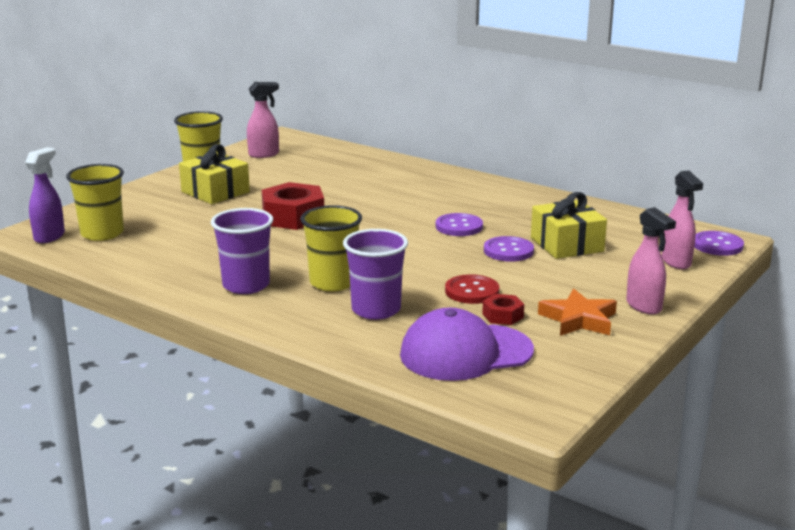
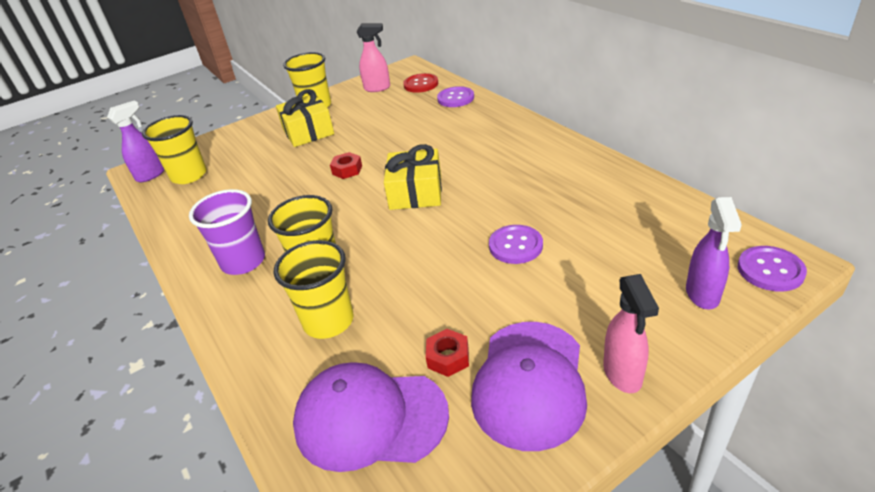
camera: 25 degrees right, 15 degrees up
(293, 217) = (347, 170): red nut -> red nut, size x0.50
(376, 310) = (328, 321): purple cup -> yellow cup
(459, 226) = (487, 201): purple button -> purple button (455, 98)
(472, 291) = (440, 308): red button -> red button (421, 84)
(566, 244) = (584, 244): yellow gift -> yellow gift (415, 192)
(578, 319) = (530, 383): orange star -> purple cap
(676, 262) = (702, 295): pink spray bottle -> purple spray bottle

